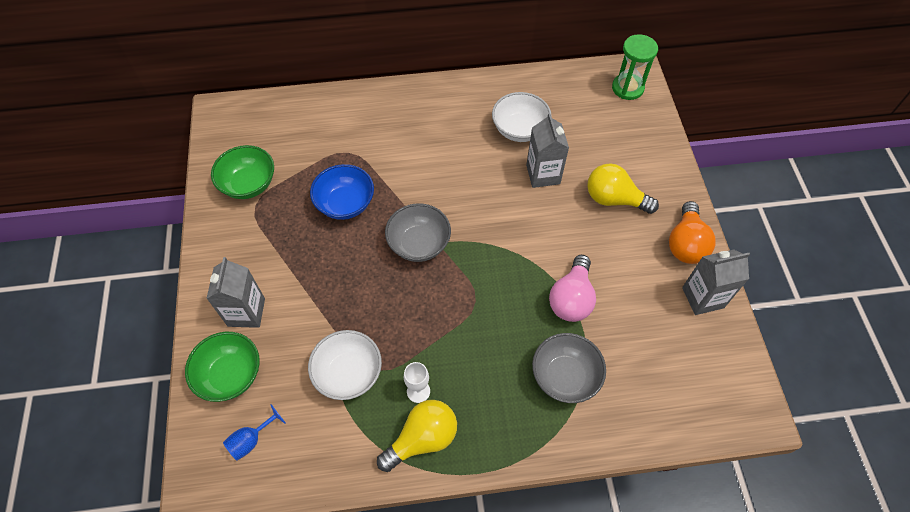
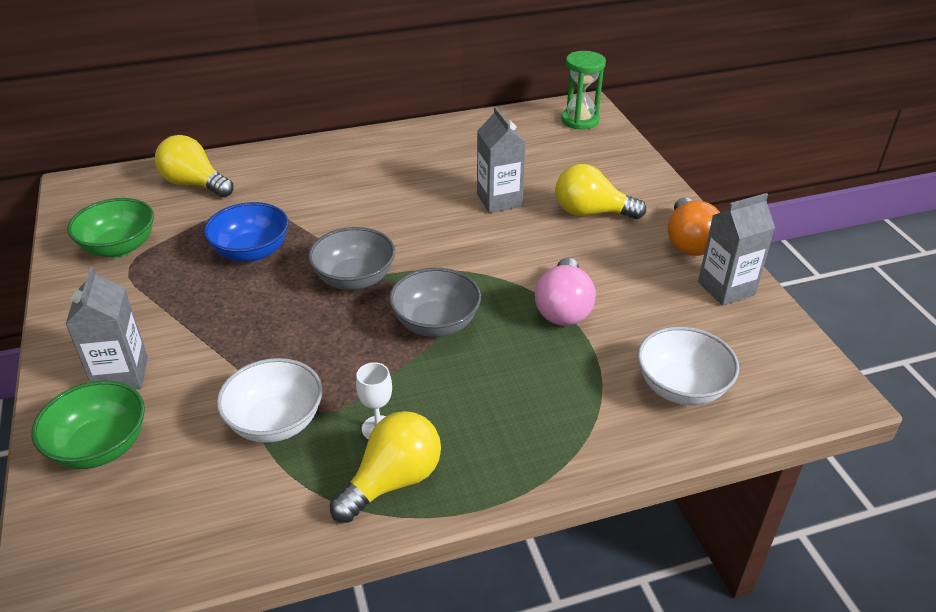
camera: 10 degrees left, 20 degrees down
(251, 440) = (135, 518): blue goblet -> none
(308, 123) = (194, 184): none -> yellow light bulb
(519, 129) = (461, 165): white bowl -> white bowl (681, 387)
(565, 376) = (575, 386): grey bowl -> grey bowl (436, 323)

